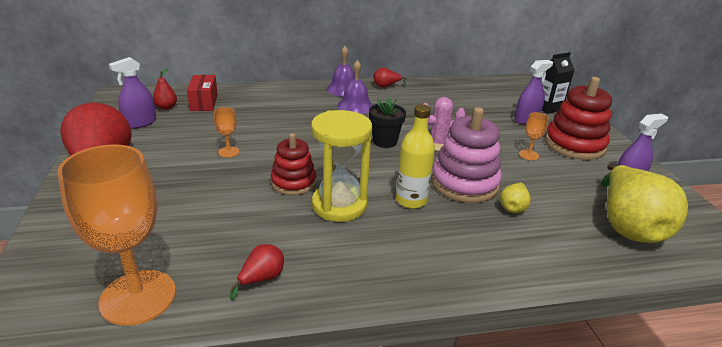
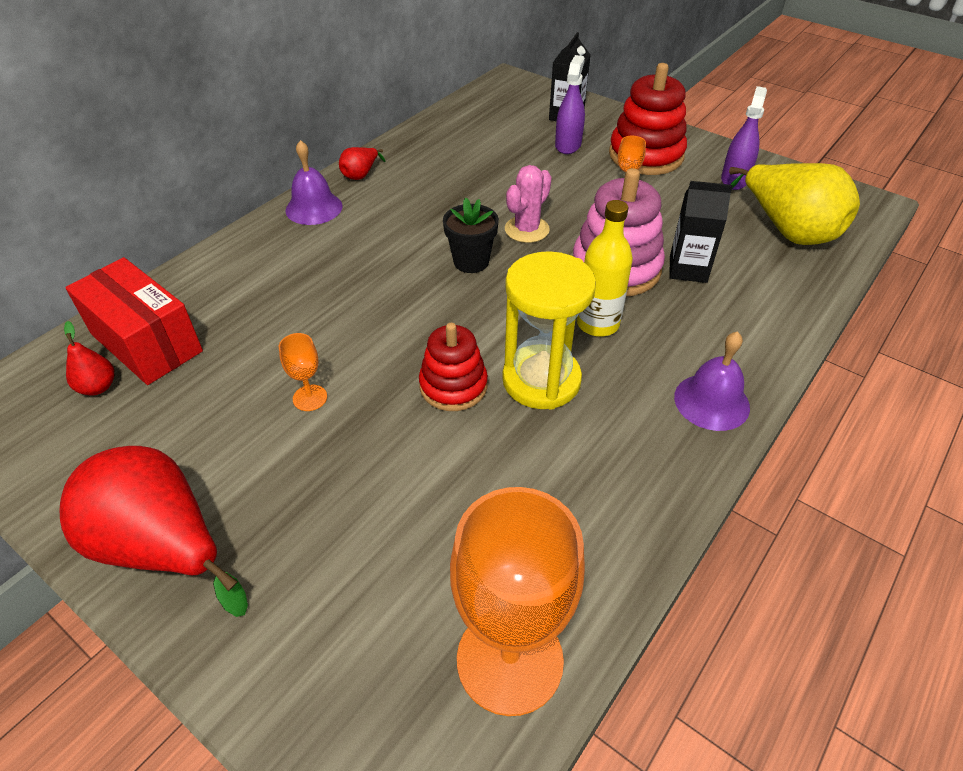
camera: 40 degrees left, 15 degrees up
(140, 123) = (100, 439): purple spray bottle -> none
(204, 102) = (146, 343): red box -> red box, size x1.54
(261, 279) = (594, 527): red pear -> none
(355, 106) = (365, 227): purple bell -> purple bell (711, 401)
(513, 207) = (688, 269): yellow pear -> black carton

